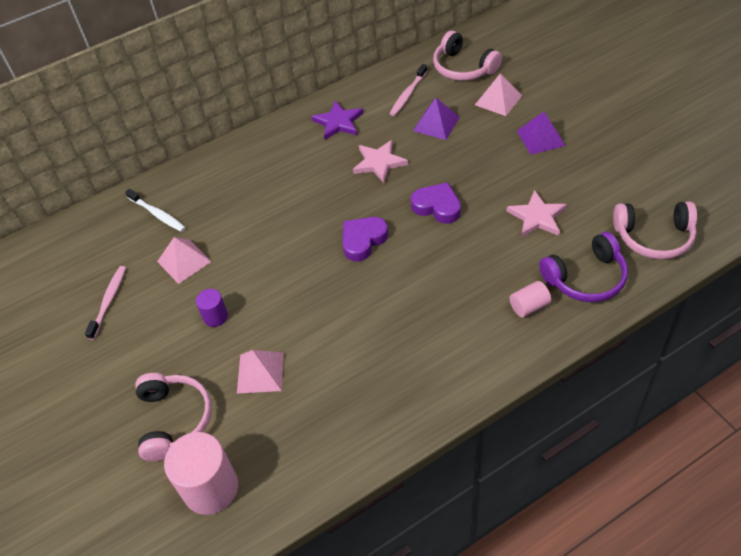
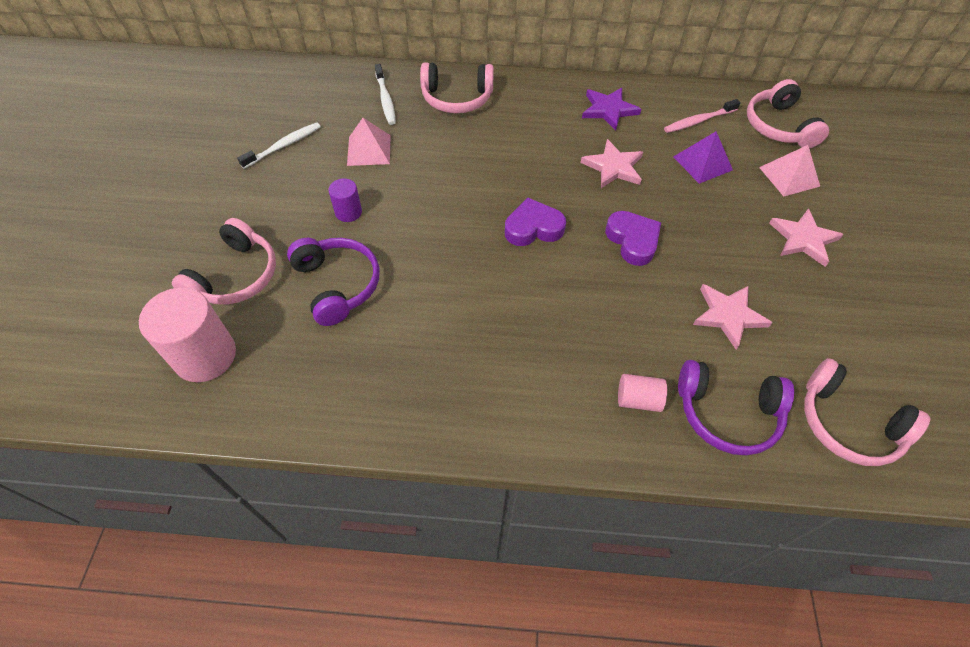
camera: 30 degrees right, 5 degrees up
(108, 301) = (283, 146): pink toothbrush -> white toothbrush
(215, 180) = (457, 98): none -> pink headphones
(260, 372) = (337, 285): pink pyramid -> purple headphones
(540, 138) = (803, 239): purple pyramid -> pink star

